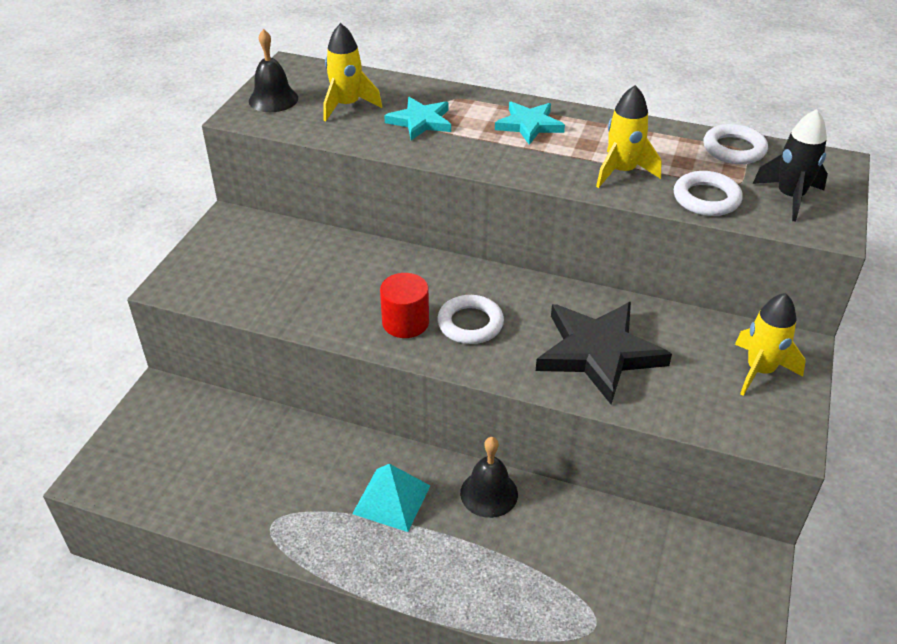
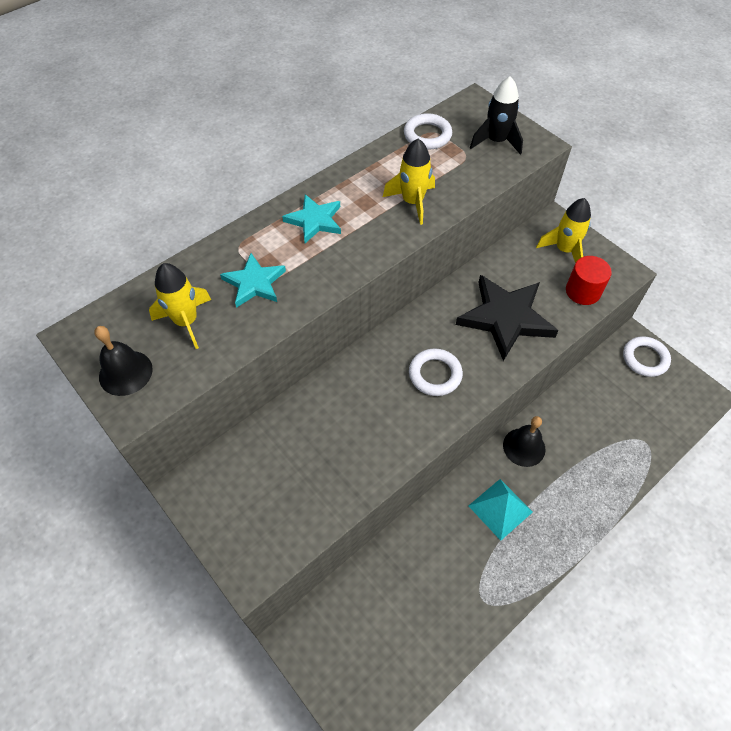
camera: 60 degrees left, 15 degrees up
(405, 322) = (409, 414): red cylinder -> red cylinder (583, 291)
(706, 198) = (472, 178): white ring -> white ring (645, 358)

